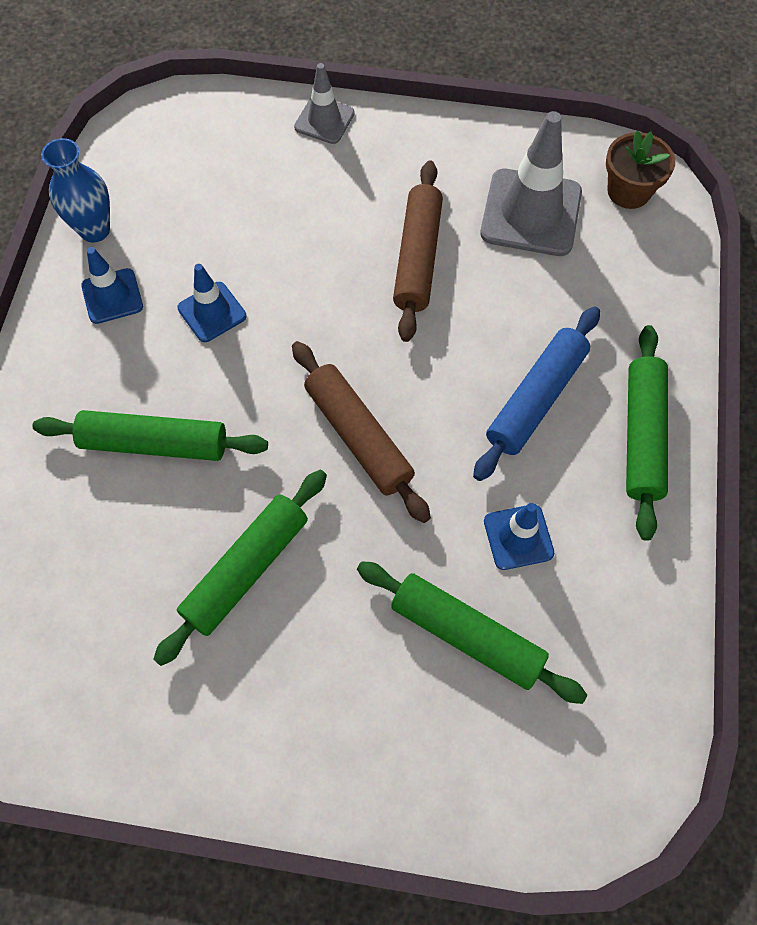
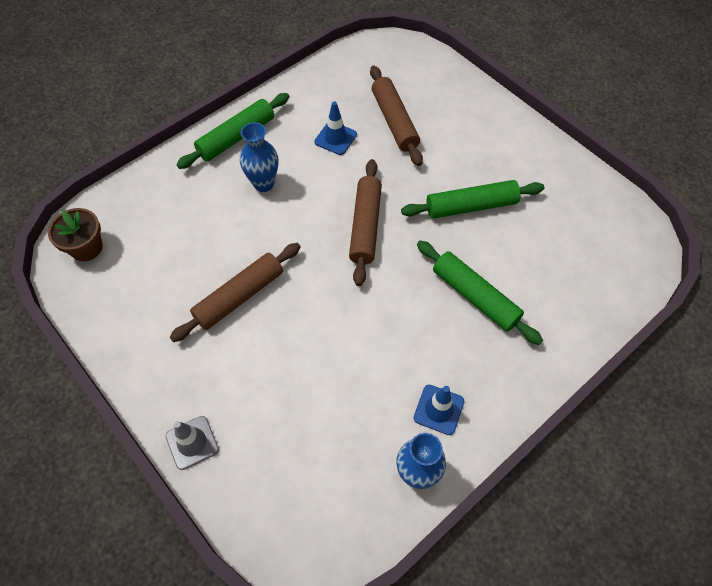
camera: 140 degrees left, 5 degrees down
(212, 312) = (385, 351): blue traffic cone -> none
(466, 635) = (394, 121): green rolling pin -> brown rolling pin
(531, 213) = (150, 275): grey traffic cone -> none
(535, 399) = (263, 183): blue rolling pin -> blue vase

